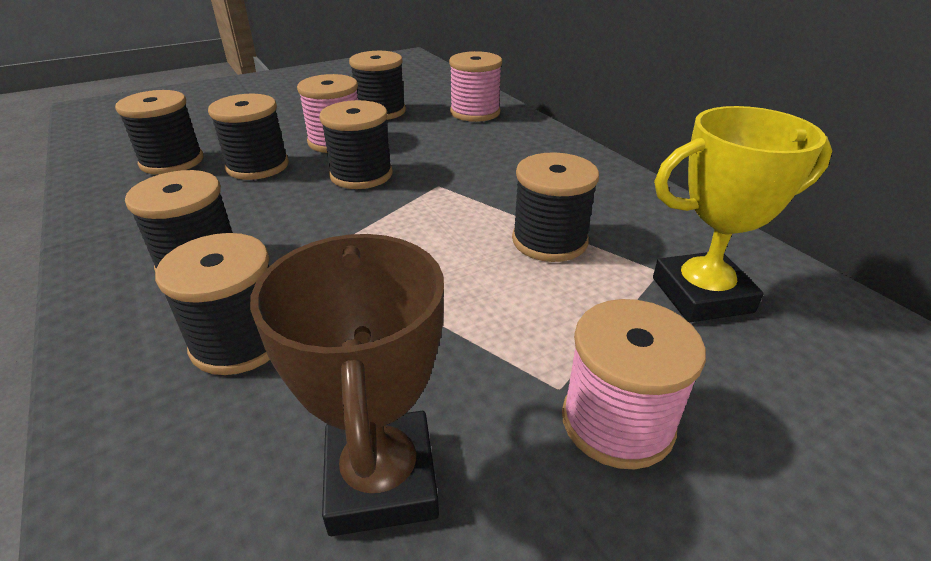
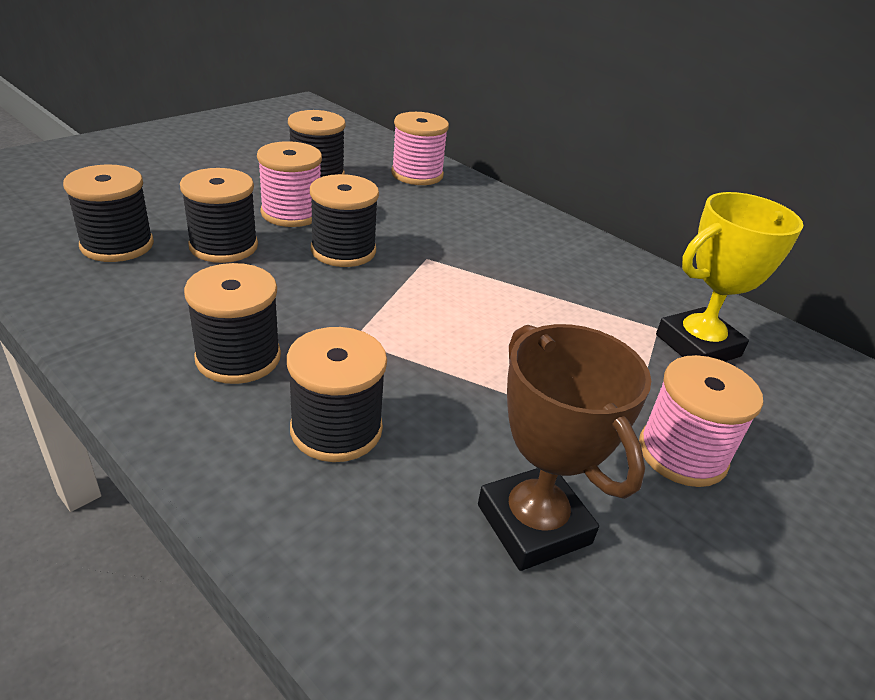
camera: 20 degrees left, 0 degrees up
(549, 241) = (557, 307): black spool -> none

